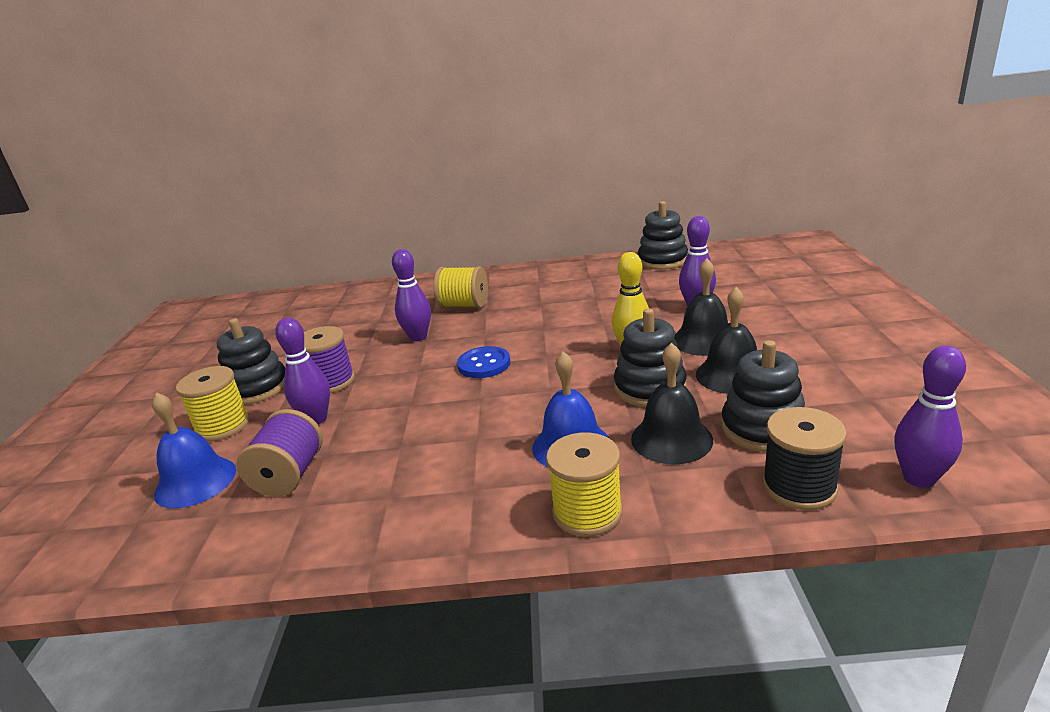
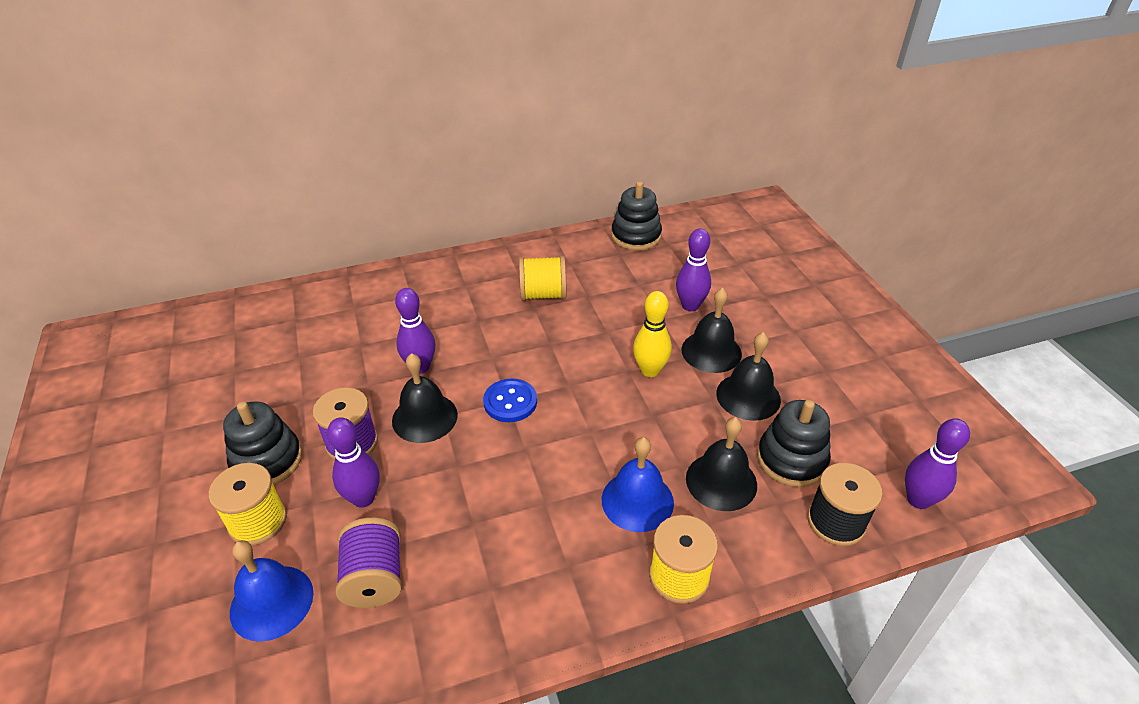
camera: 20 degrees left, 15 degrees up
(402, 370) = (424, 417): none -> black bell
(464, 305) = (450, 314): yellow spool -> yellow spool (543, 294)
(650, 388) = (682, 420): black stacking toy -> none

